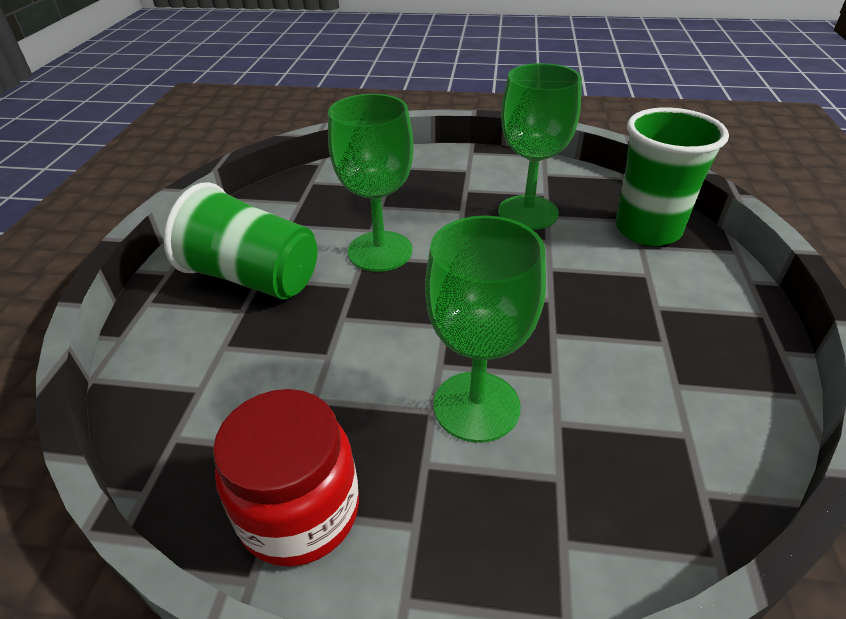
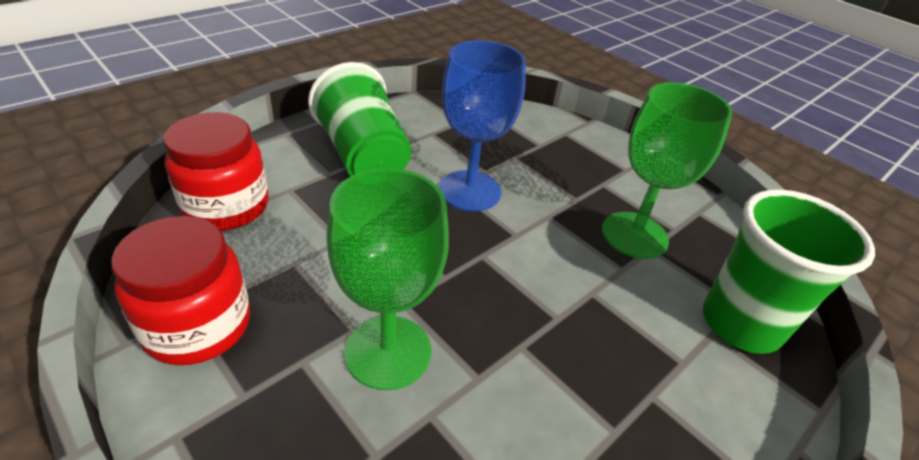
camera: 35 degrees right, 0 degrees up
(179, 401) = (226, 206): none -> red jar
(380, 251) = (470, 191): green goblet -> blue goblet

